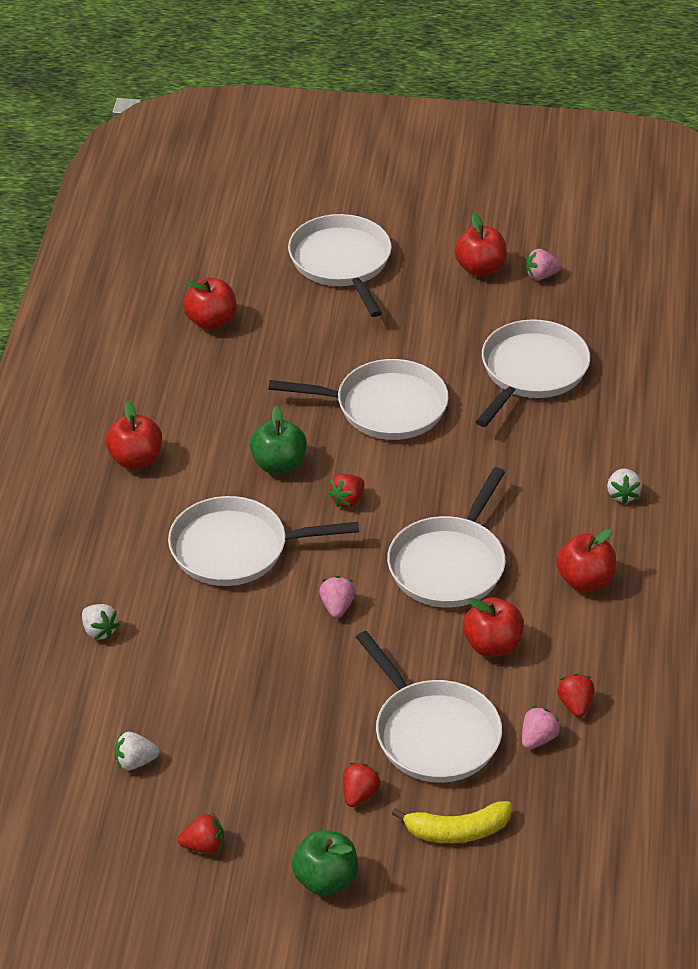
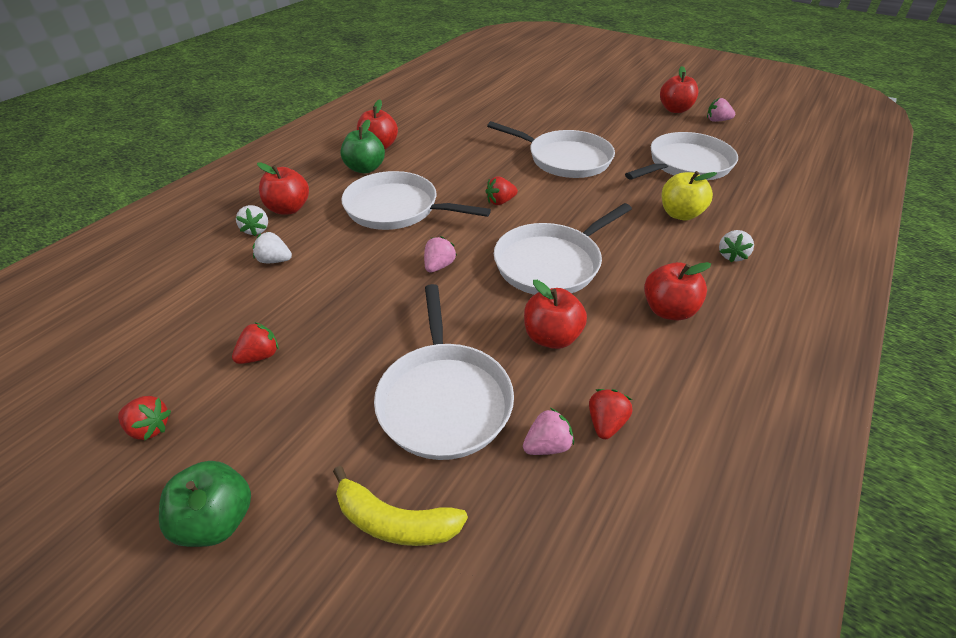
camera: 25 degrees right, 0 degrees up
(135, 762) = (179, 329): white strawberry -> white strawberry (274, 260)
(211, 321) = (484, 98): red apple -> red apple (288, 209)
(278, 464) = (468, 171): green apple -> green apple (365, 168)
(342, 263) = (584, 91): white pan -> none
(359, 794) = (329, 434): red strawberry -> red strawberry (260, 356)
(552, 454) = (680, 214): none -> yellow apple

